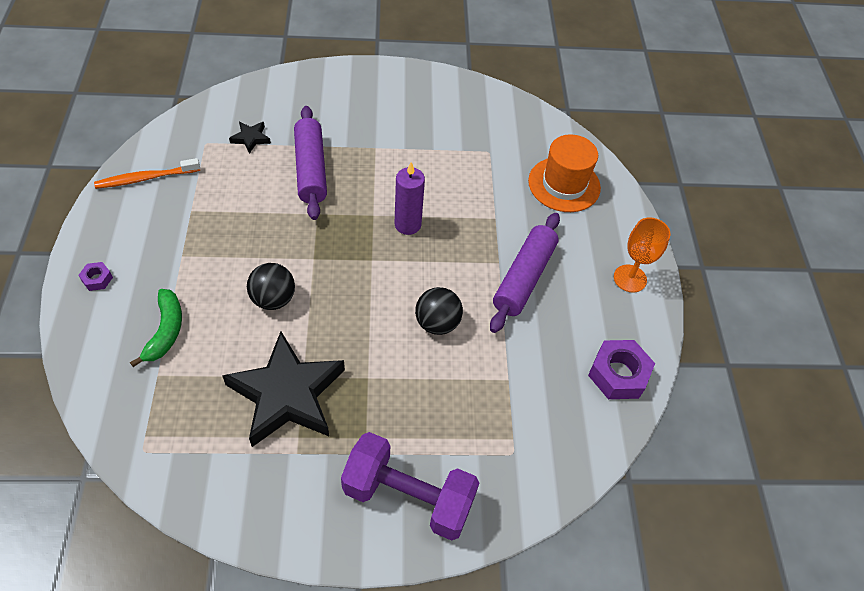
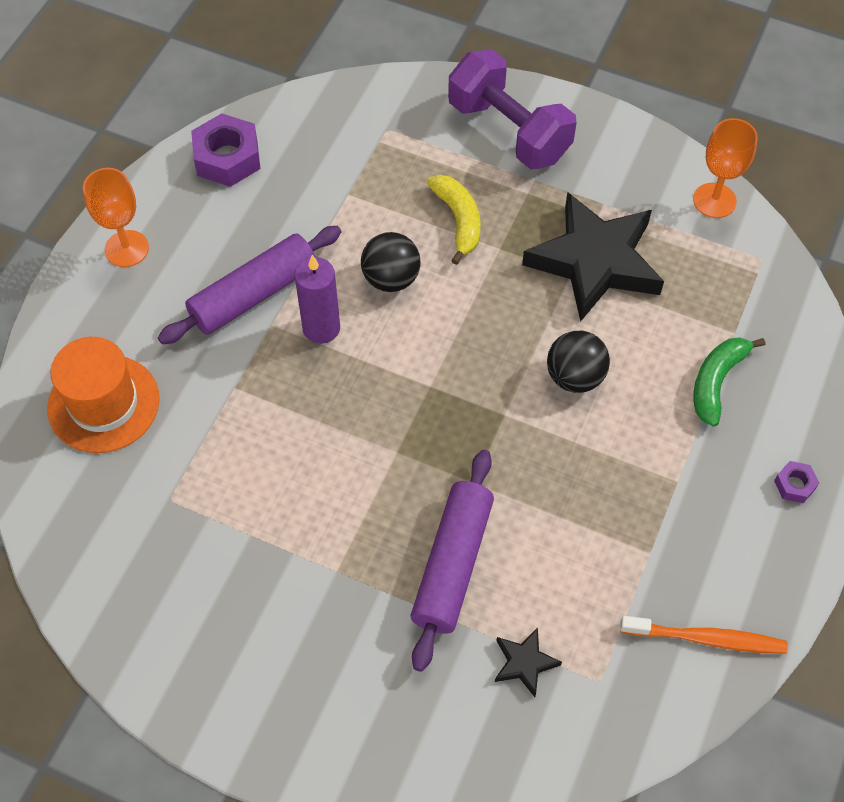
camera: 150 degrees left, 5 degrees up
(196, 496) = (714, 200): none -> orange goblet
(407, 224) = (357, 420): purple candle -> purple candle (321, 328)
(411, 389) = (458, 220): none -> yellow banana

